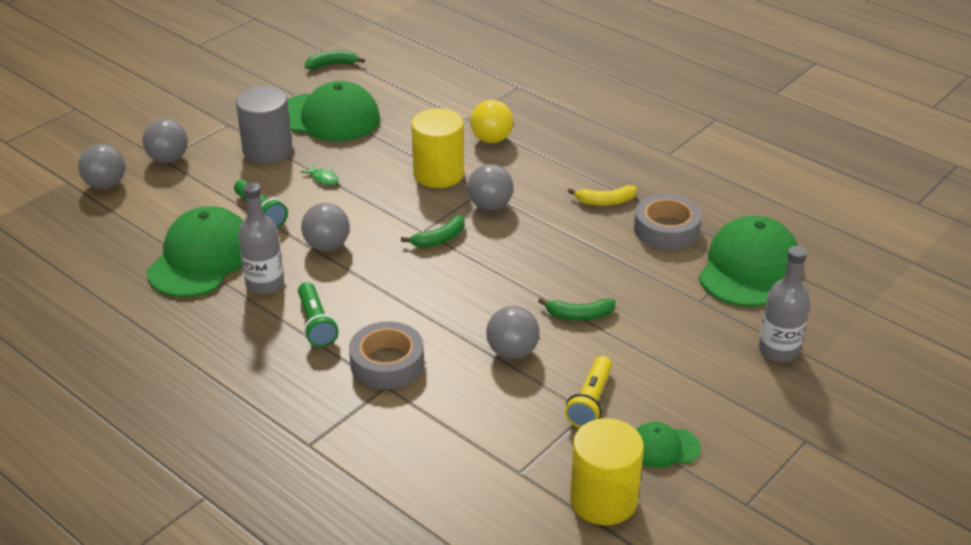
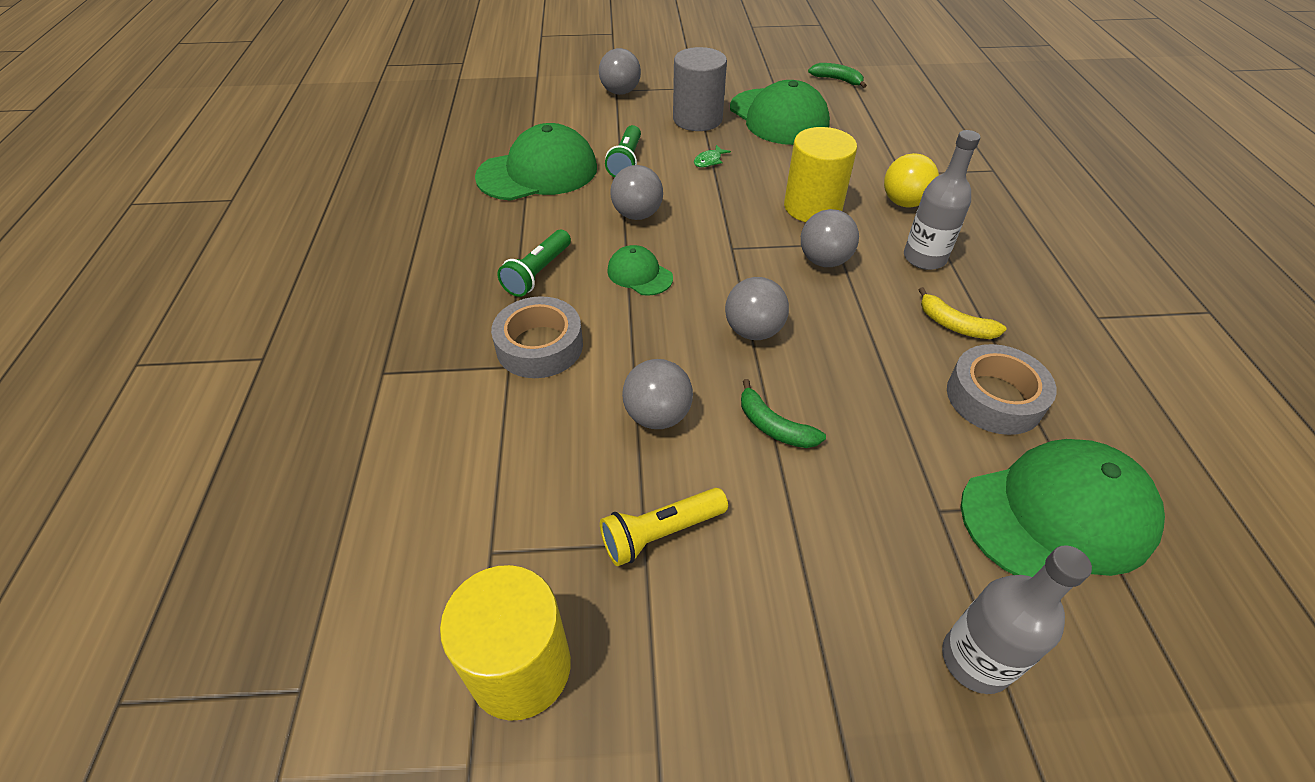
camera: 45 degrees right, 10 degrees up
(106, 185) = (556, 89): grey ball -> grey ball (753, 331)
(265, 284) = (550, 217): grey bottle -> grey bottle (924, 258)
(323, 178) = (709, 161): green fish -> green fish turned 45 degrees clockwise
(439, 239) = (736, 263): green banana -> none
(663, 447) = (666, 664): green cap -> green cap (639, 274)

